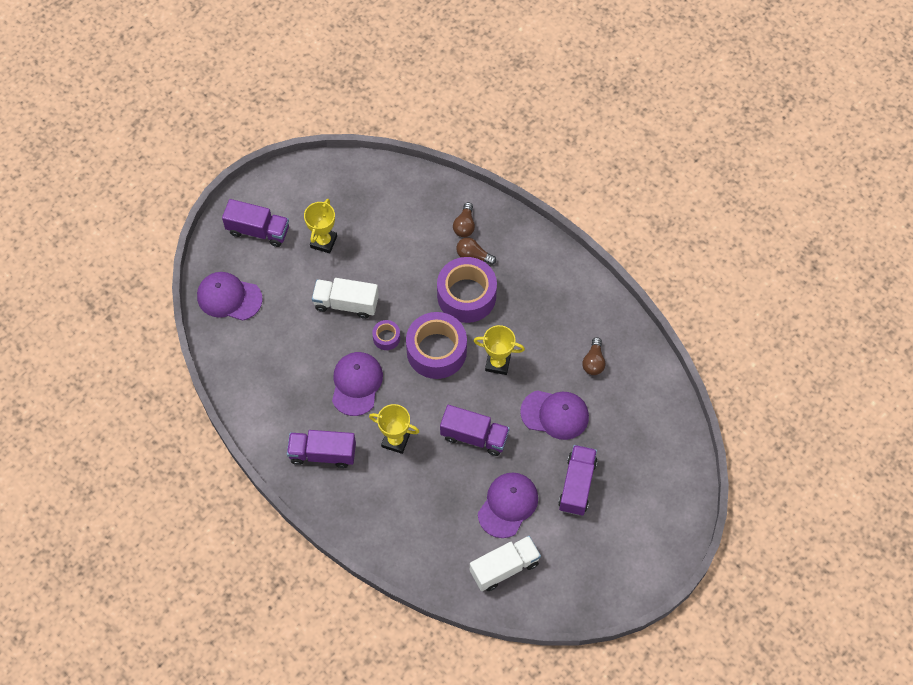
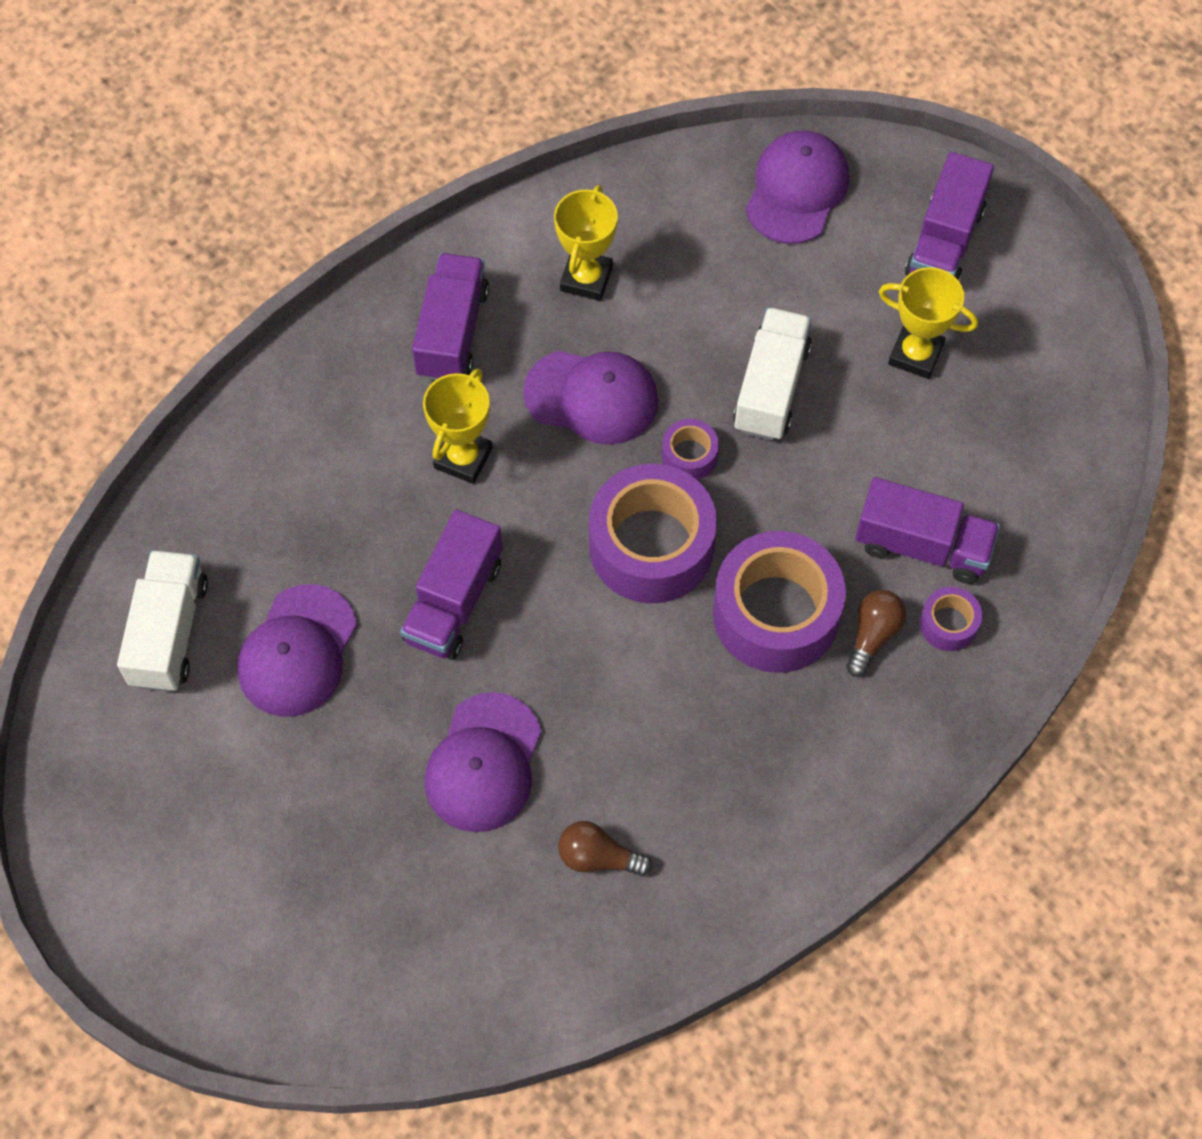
camera: 95 degrees right, 0 degrees up
(464, 225) = (948, 624): brown light bulb -> purple tape
(497, 363) = (613, 661): yellow trophy -> yellow trophy (586, 278)
(504, 568) = (169, 633): white truck -> white truck turned 150 degrees counterclockwise
(508, 505) = (297, 651): purple cap -> purple cap turned 75 degrees clockwise
(577, 485) = (319, 790): purple truck -> purple truck (922, 546)

